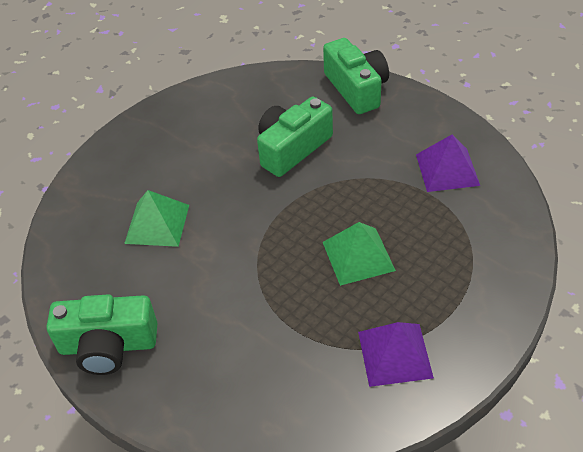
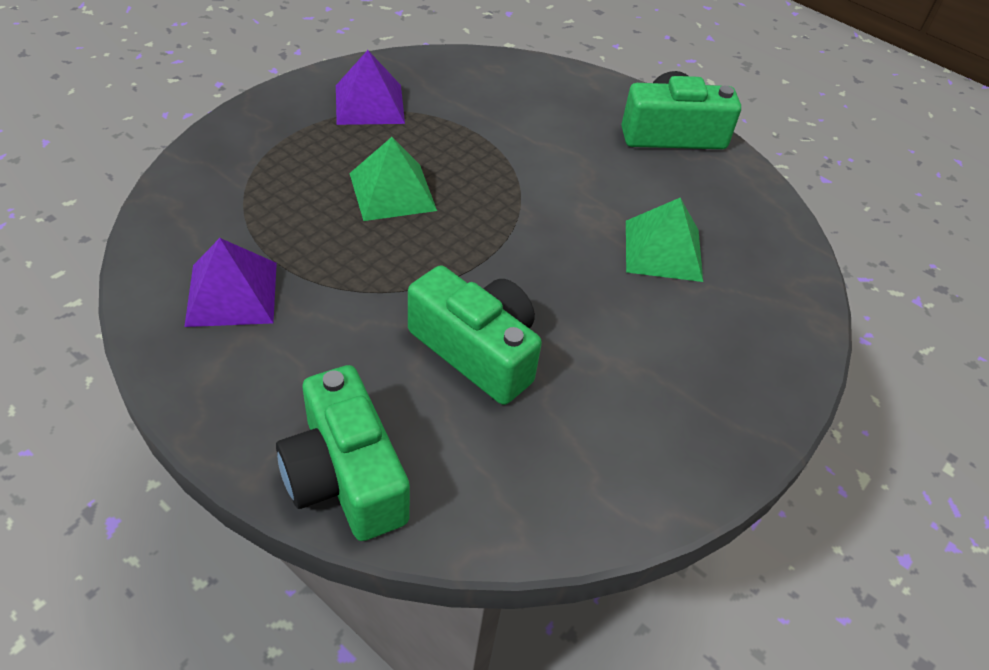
camera: 170 degrees right, 0 degrees up
(292, 148) = (477, 350): green camera -> green camera turned 90 degrees counterclockwise

